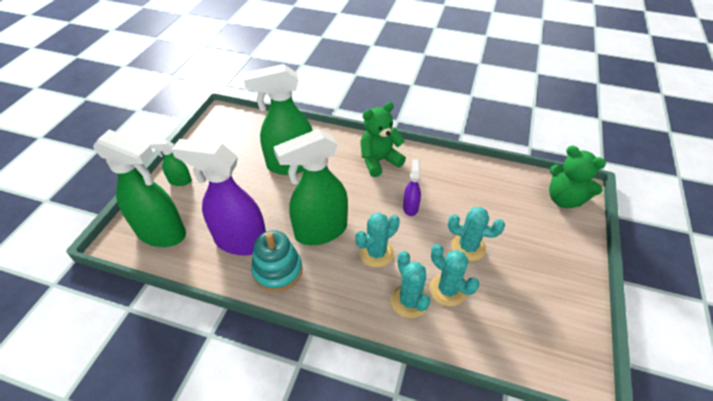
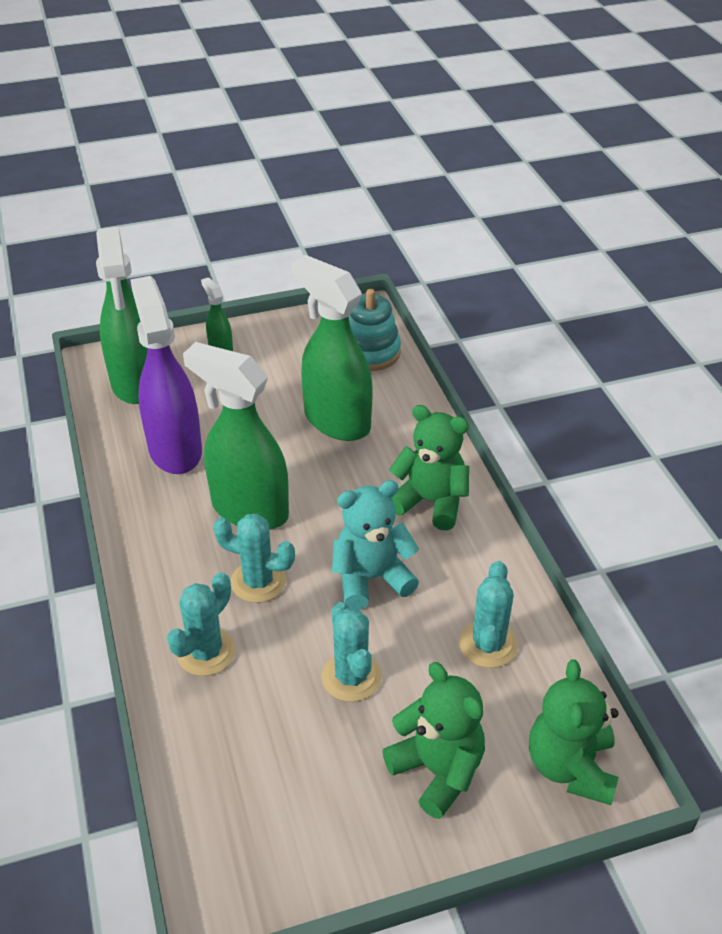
camera: 55 degrees right, 5 degrees down
(277, 270) = (158, 505): turquoise stacking toy -> turquoise stacking toy (370, 352)
(410, 207) = (371, 578): purple spray bottle -> turquoise teddy bear
(447, 290) = (255, 685): turquoise cactus -> turquoise cactus (488, 644)
(543, 244) = (437, 770): none -> green teddy bear

